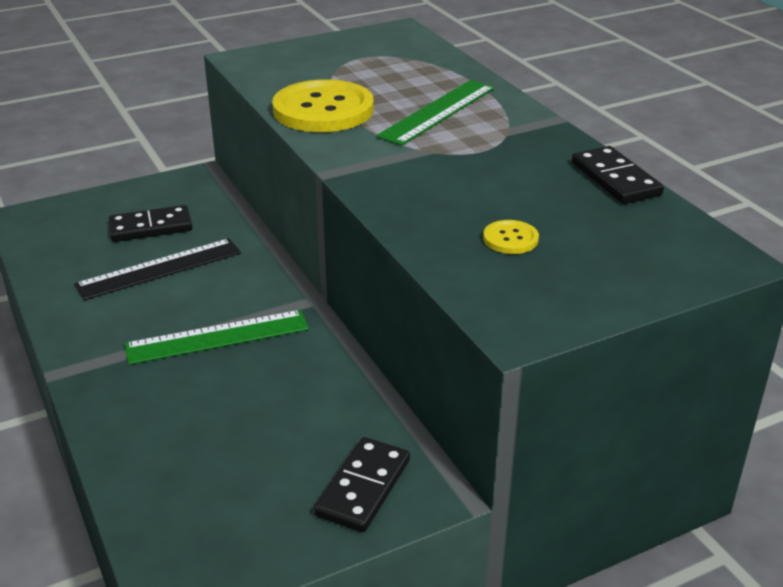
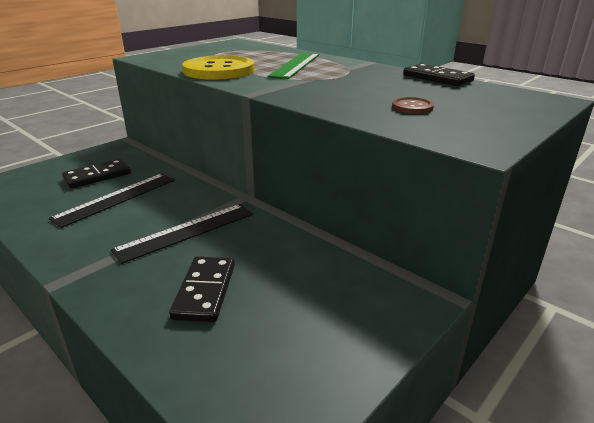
camera: 20 degrees left, 5 degrees down
(217, 337) = (186, 231): green ruler -> black ruler
(364, 487) = (370, 308): black domino -> black domino (205, 291)
(510, 239) = (412, 107): yellow button -> brown button

